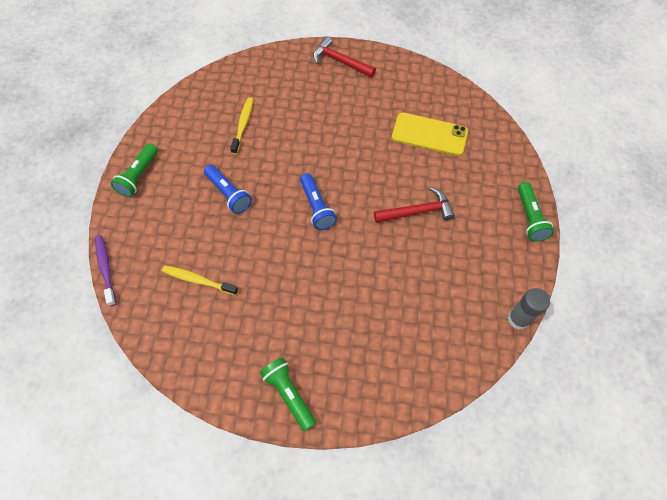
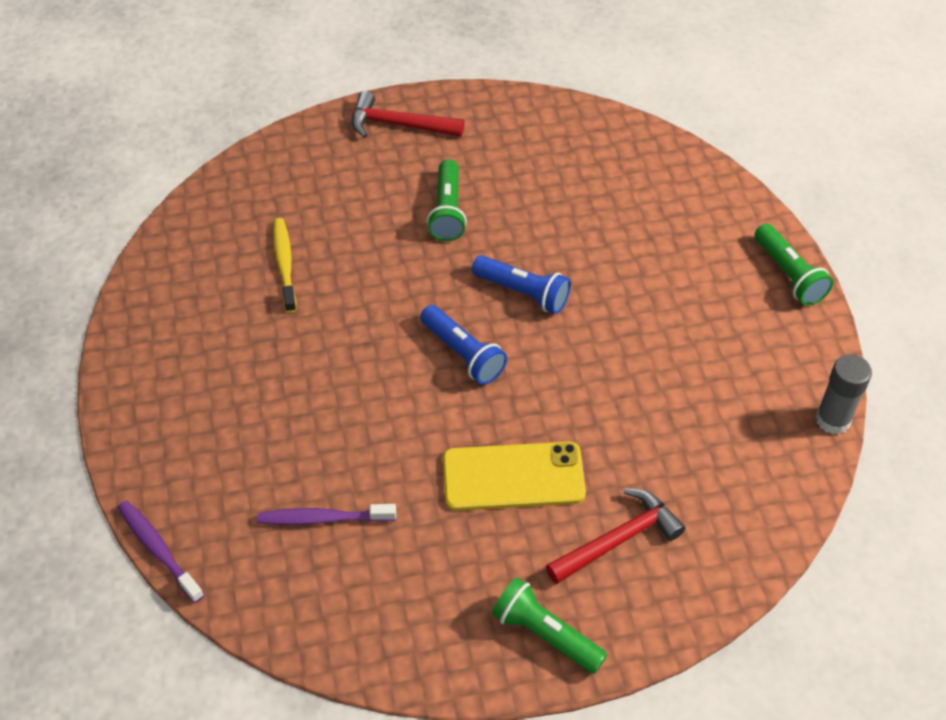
camera: 20 degrees left, 10 degrees down
(139, 176) = (144, 392): green flashlight -> green flashlight (447, 211)
(198, 280) = (323, 518): yellow toothbrush -> purple toothbrush
(228, 194) = (311, 375): blue flashlight -> blue flashlight (523, 292)
(417, 211) = (621, 314): red hammer -> red hammer (618, 539)
(429, 134) = (589, 197): yellow phone -> yellow phone (513, 476)

